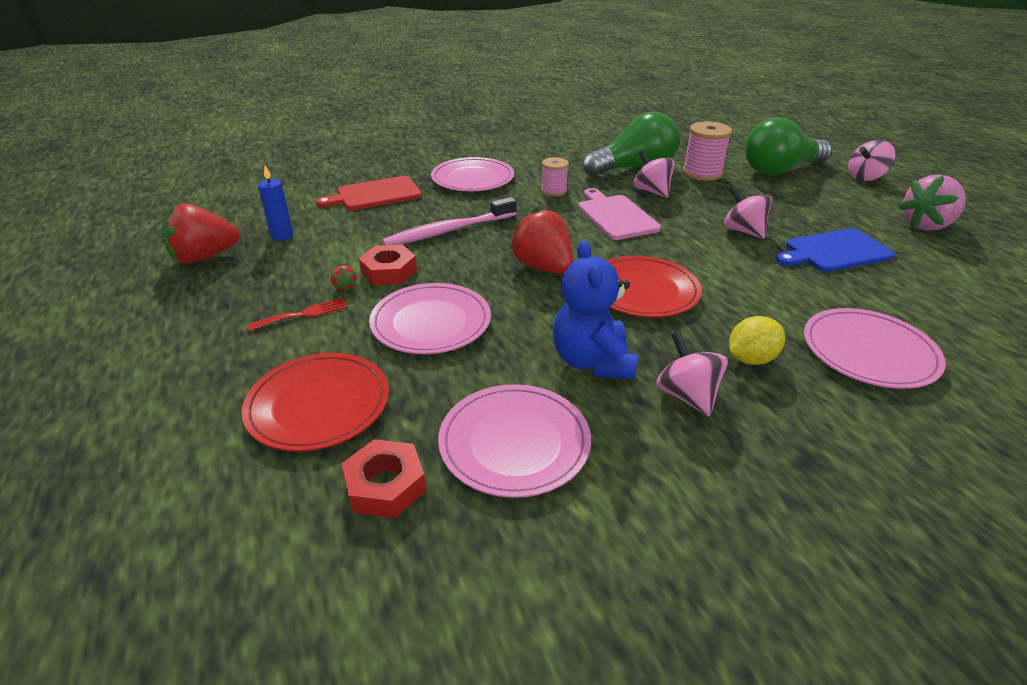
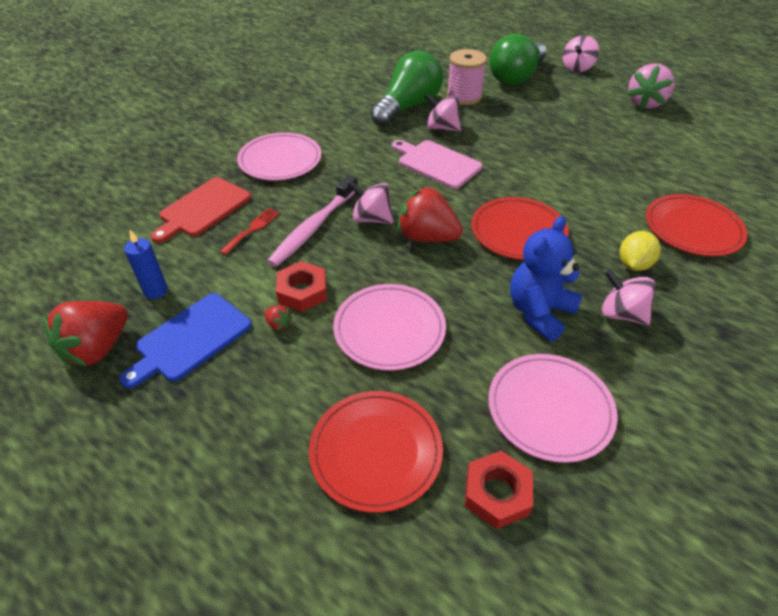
camera: 30 degrees left, 10 degrees up
(303, 314) = (270, 369): red fork -> red fork (252, 229)
(554, 191) = (364, 152): pink spool -> none
(592, 361) = (539, 312): blue teddy bear -> blue teddy bear turned 75 degrees clockwise
(743, 231) = (539, 147): pink spinning top -> pink spinning top (371, 218)
(834, 251) = (610, 147): blue cutting board -> blue cutting board (190, 339)
(869, 352) = (693, 228): pink plate -> red plate

